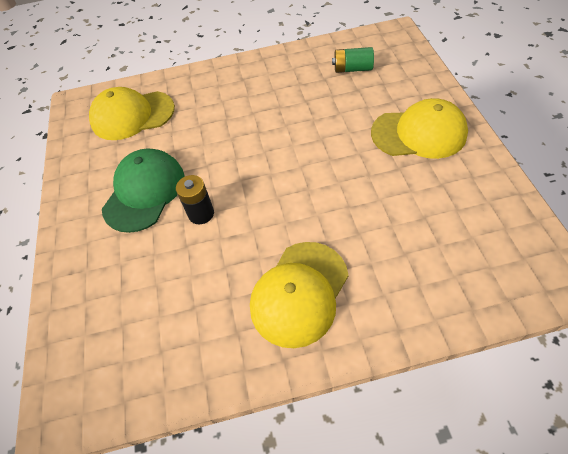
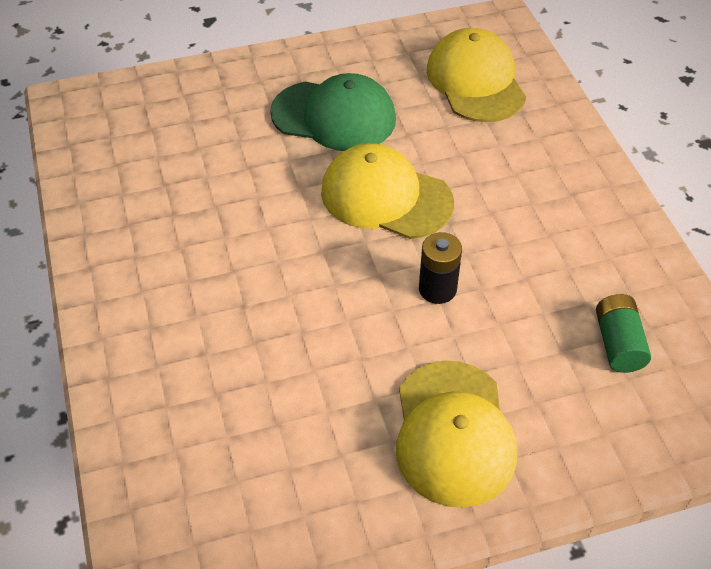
camera: 80 degrees right, 5 degrees down
(201, 213) = (296, 174): black battery -> black battery (437, 289)
(299, 293) = (169, 278): yellow cap -> yellow cap (386, 197)

